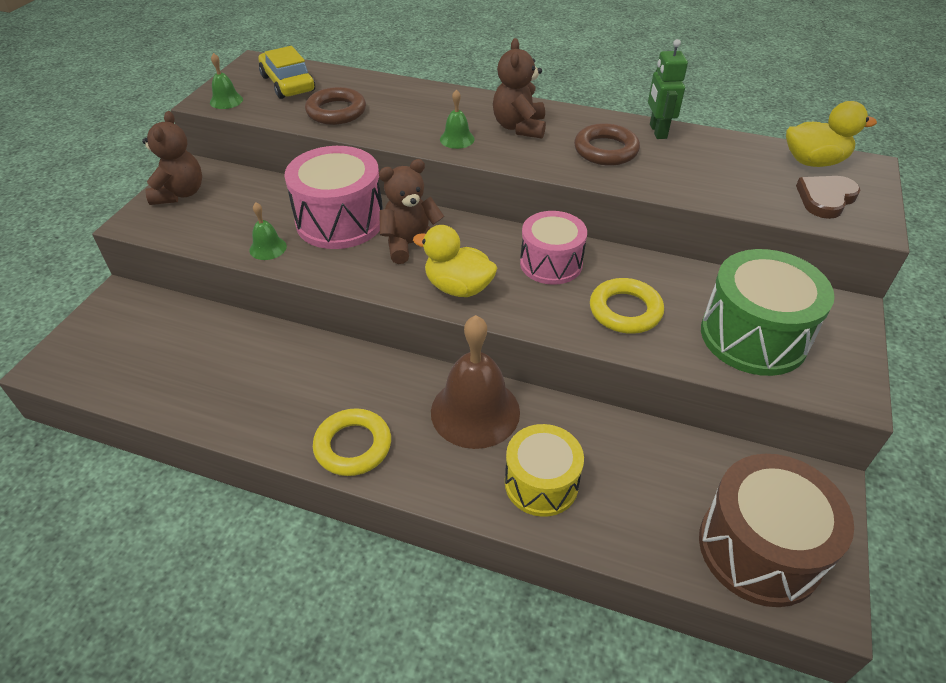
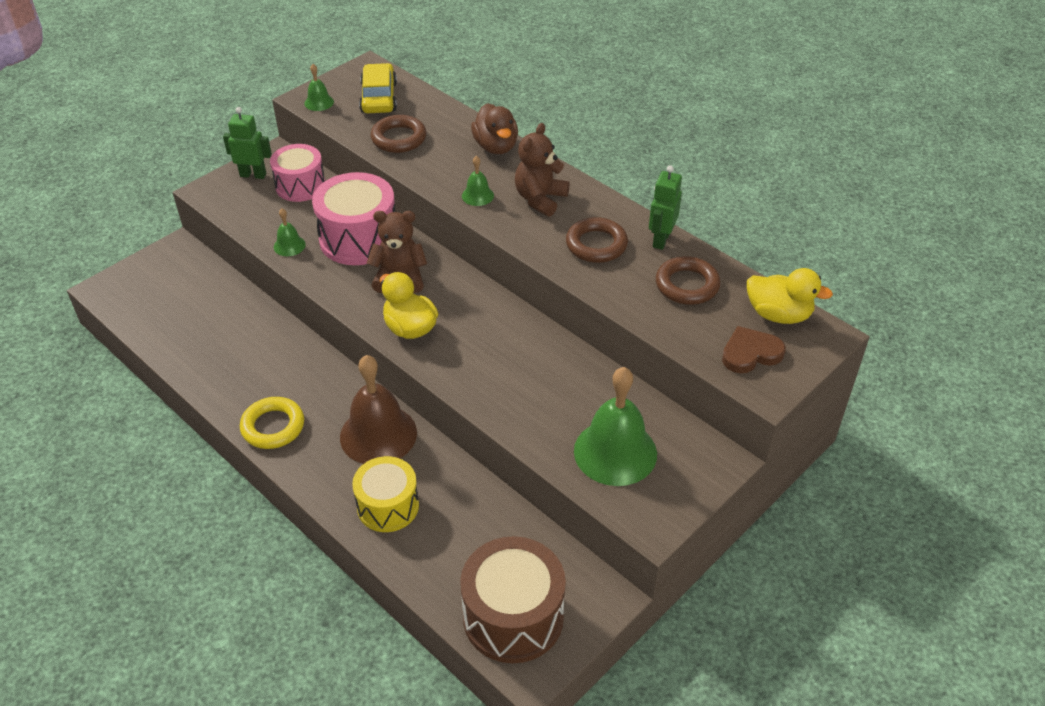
camera: 25 degrees right, 0 degrees up
(180, 193) = (253, 175): brown teddy bear -> green robot
(439, 96) = (496, 147): none -> brown duck
(551, 263) = (500, 332): pink drum -> pink drum (300, 186)
(625, 311) = (527, 393): yellow ring -> none
(716, 160) = (687, 285): none -> brown ring
(753, 336) = (615, 452): green drum -> green bell

